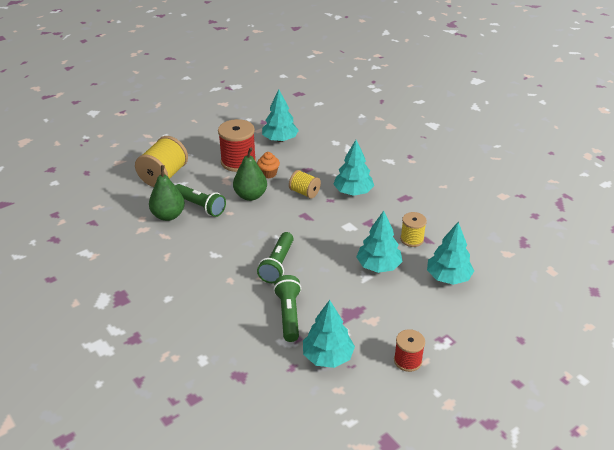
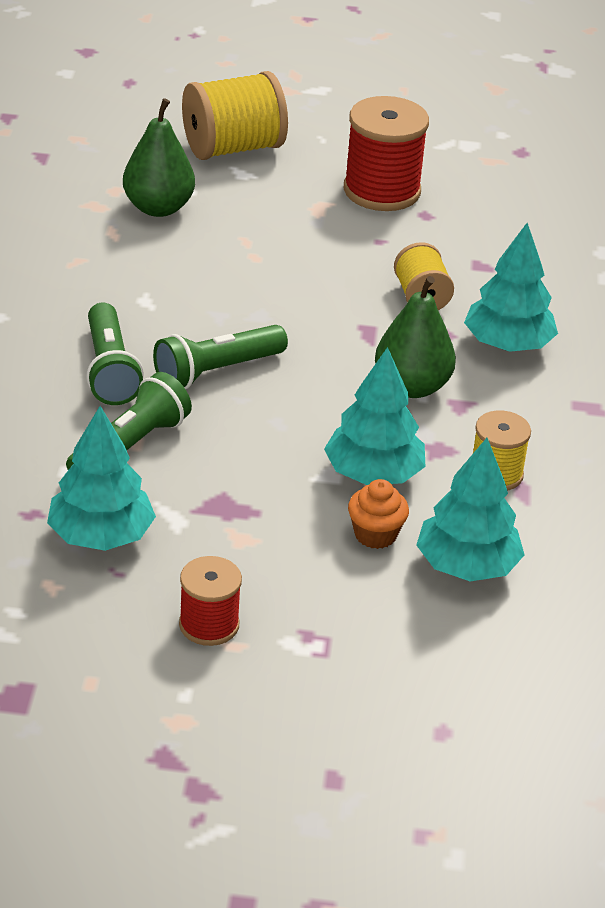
camera: 40 degrees right, 0 degrees up
(200, 206) = (224, 222): green flashlight -> green flashlight (110, 370)
(250, 196) = (324, 251): green pear -> green pear (411, 387)
(268, 173) = (404, 236): orange cupcake -> orange cupcake (375, 534)
(280, 139) = (506, 194): turquoise tree -> none

